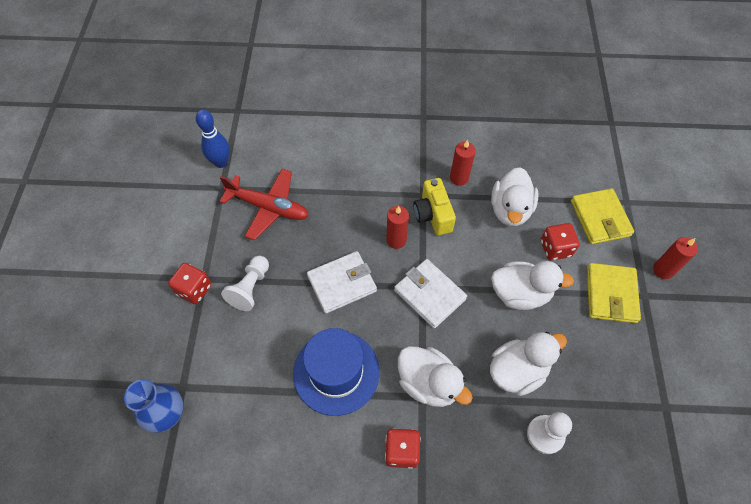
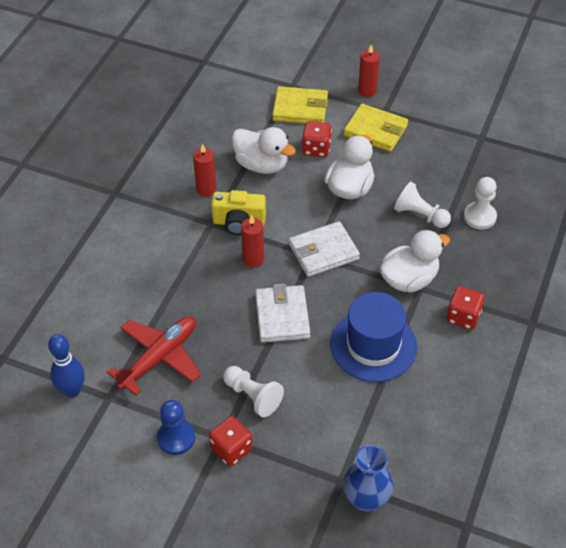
camera: 70 degrees left, 10 degrees down
(195, 246) = (176, 438): none -> blue pawn
(517, 371) = (420, 215): white duck -> white pawn

